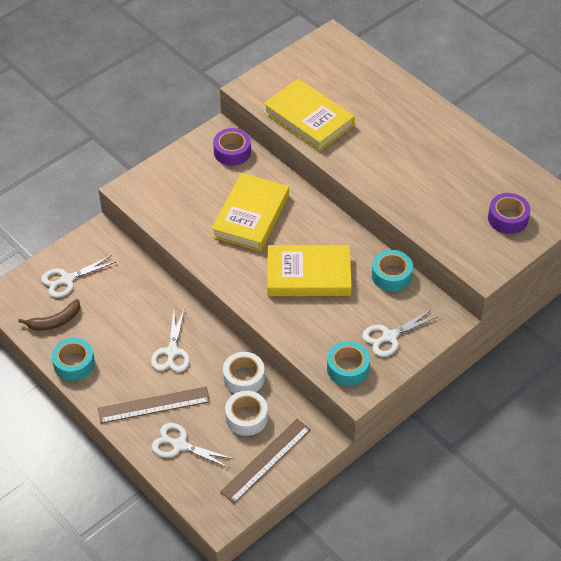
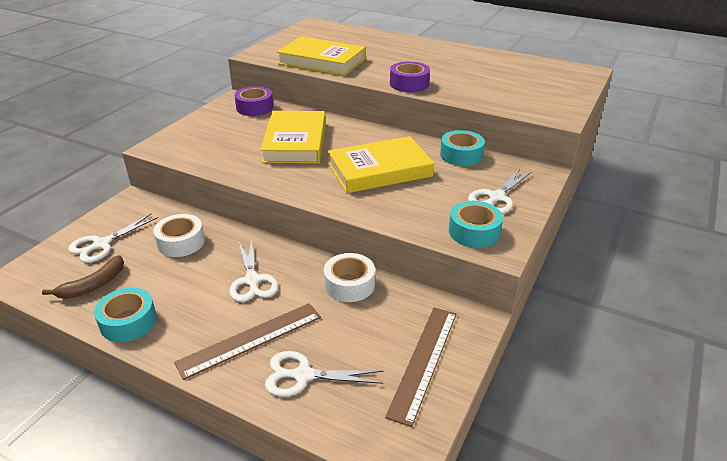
camera: 20 degrees left, 15 degrees down
(246, 417) = (373, 322): white tape -> white tape (181, 242)
(507, 218) = (546, 84): purple tape -> purple tape (409, 84)

